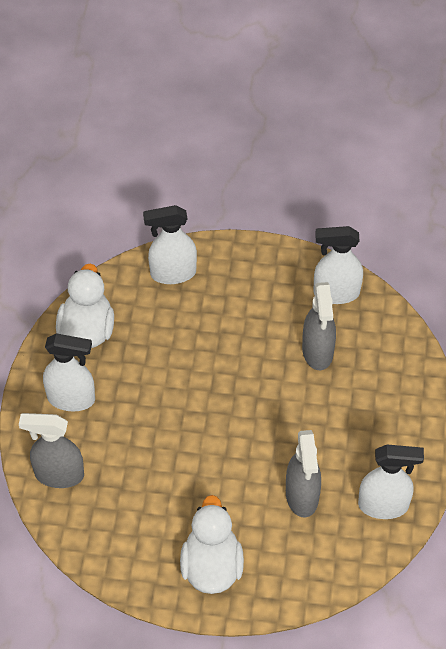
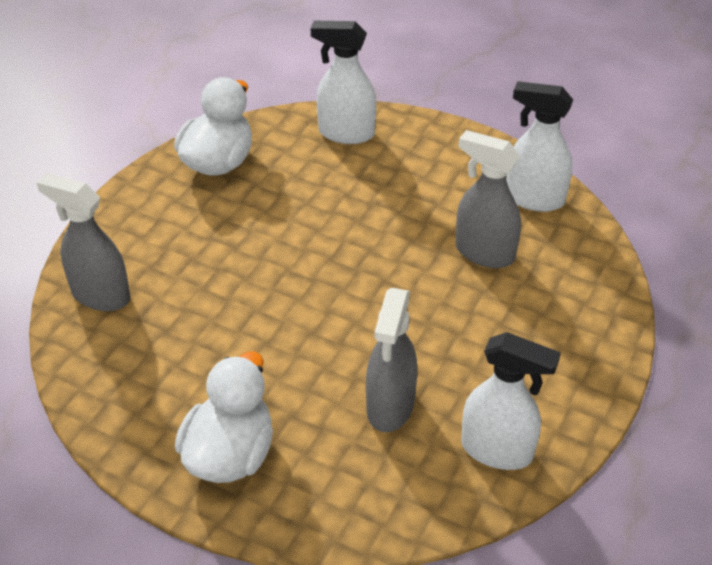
camera: 20 degrees right, 10 degrees down
(71, 399) = (161, 223): white spray bottle -> none
(317, 352) = (484, 252): grey spray bottle -> grey spray bottle turned 105 degrees clockwise

